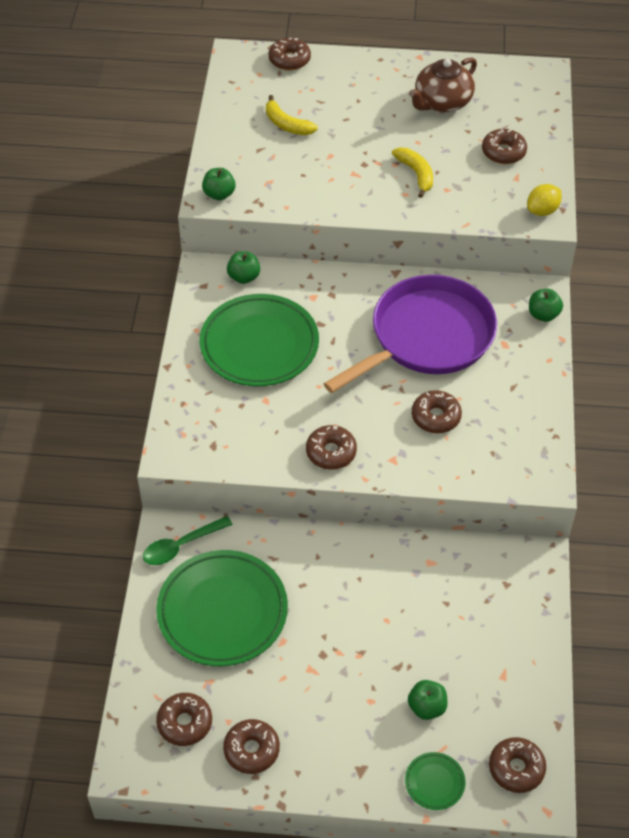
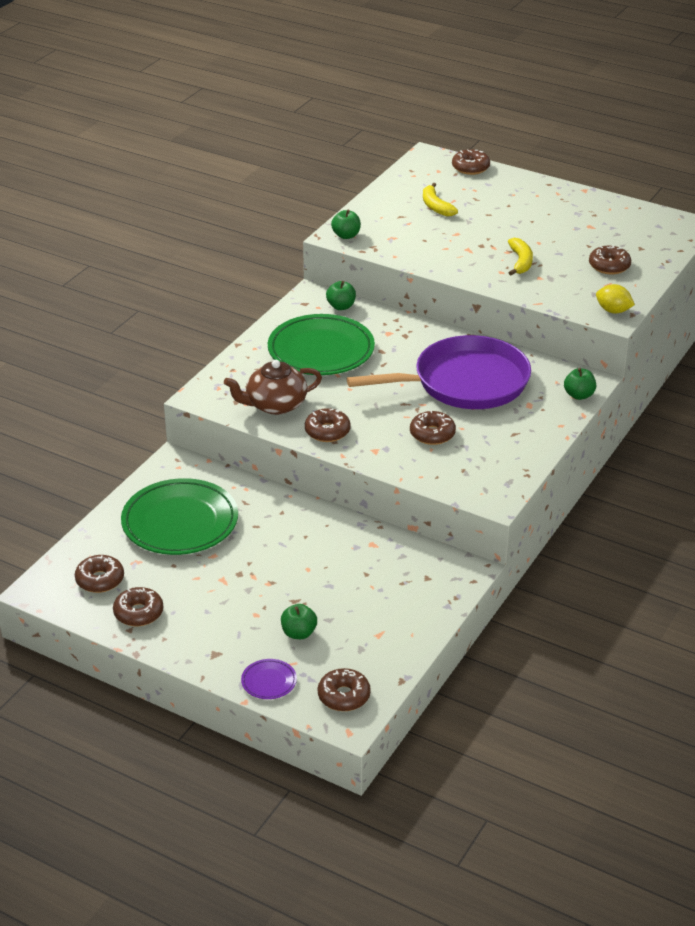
camera: 25 degrees right, 15 degrees down
(181, 545) = (179, 473): green spoon -> none
(434, 782) = (269, 682): green plate -> purple plate
(442, 102) = (580, 222): brown teapot -> brown teapot (275, 405)
(542, 211) = (613, 311): yellow lemon -> yellow lemon turned 45 degrees clockwise

